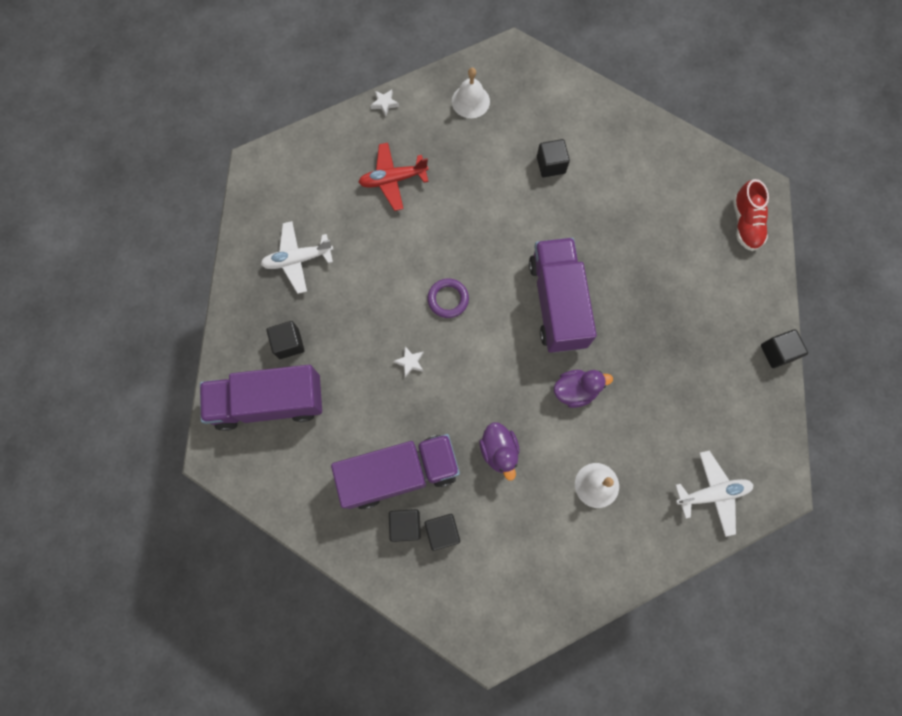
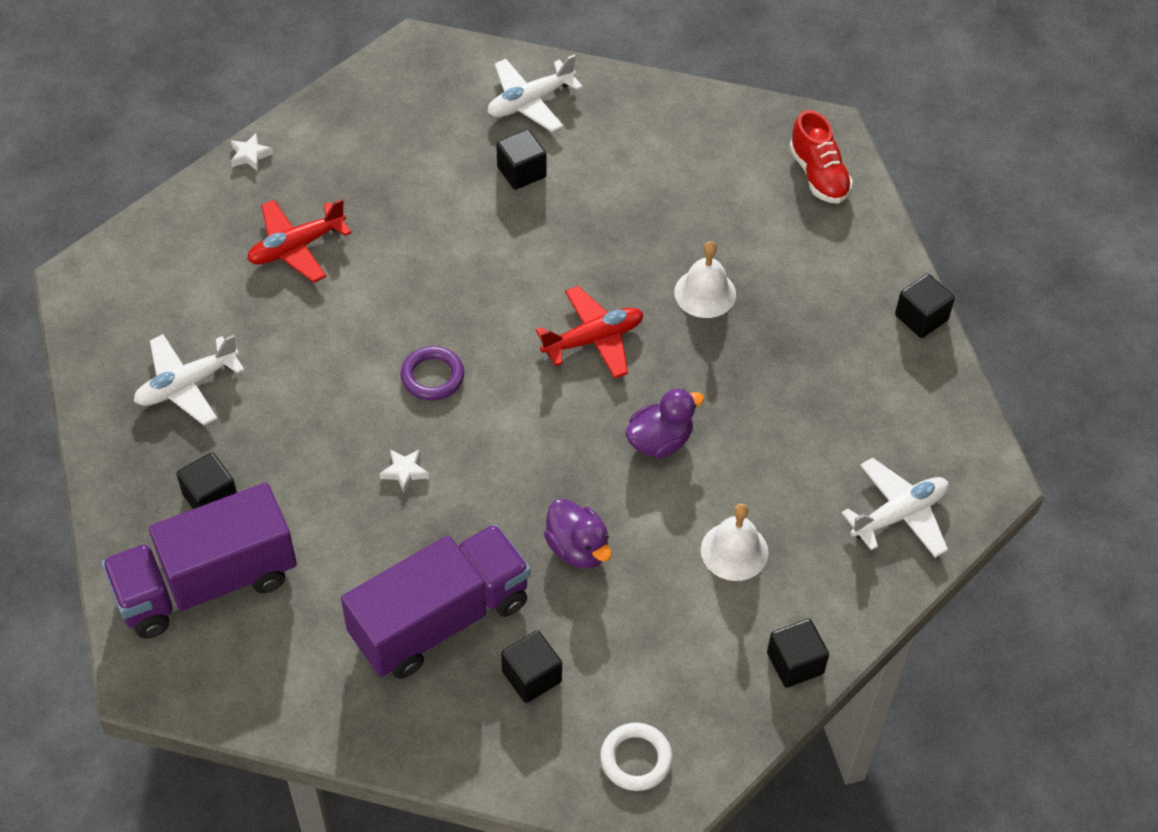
camera: 20 degrees left, 20 degrees down
(405, 525) = (473, 684): black cube -> black cube (795, 663)
(470, 101) = (376, 122): white bell -> white bell (705, 293)
(487, 610) = (636, 759): none -> white ring
(557, 303) = (593, 339): purple truck -> red plane
(573, 113) = (530, 102): none -> white plane

